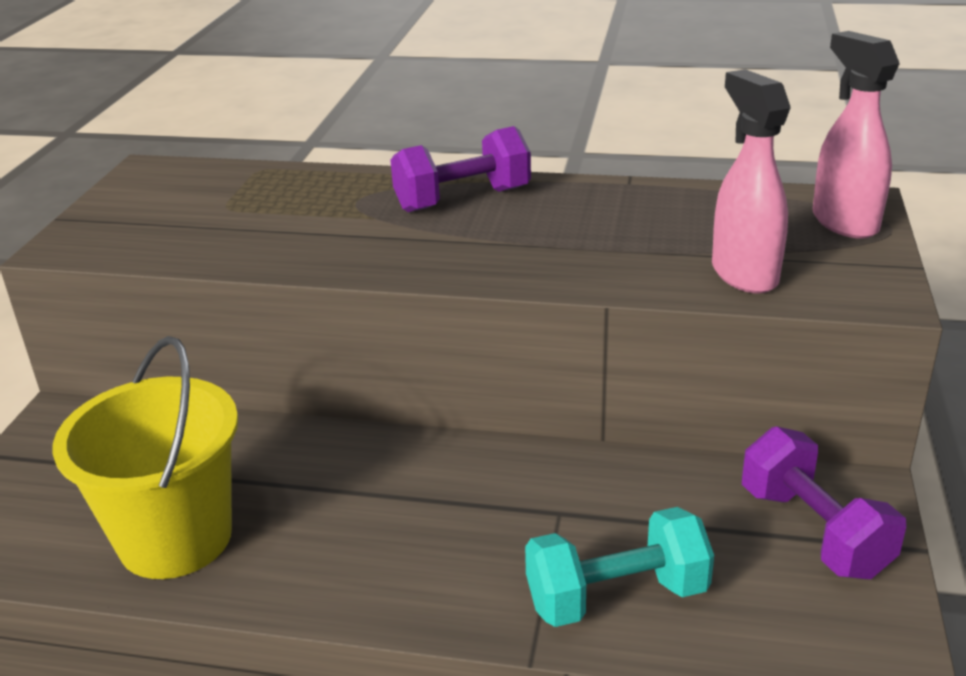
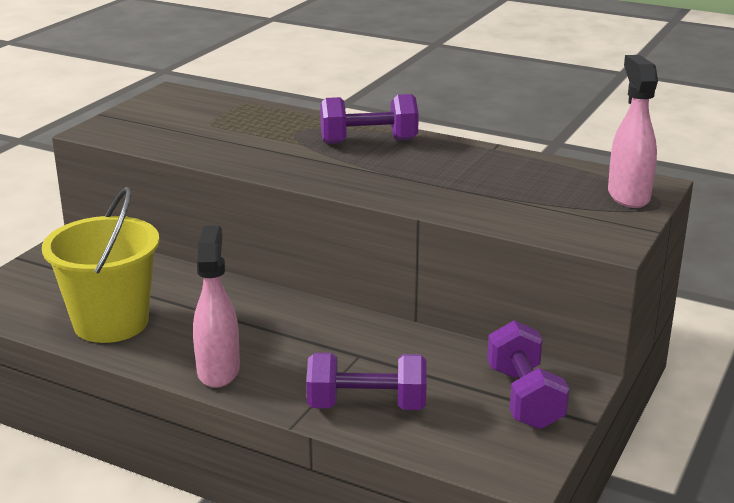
camera: 15 degrees right, 5 degrees down
(616, 596) = (367, 405): turquoise dumbbell -> purple dumbbell
(743, 274) = (526, 215): pink spray bottle -> pink spray bottle (218, 371)

